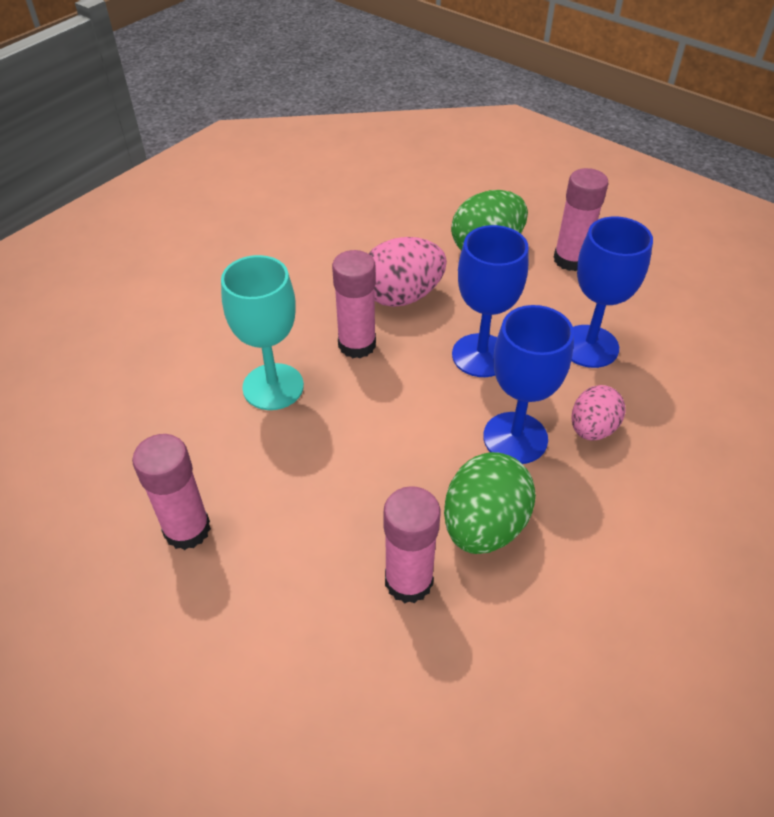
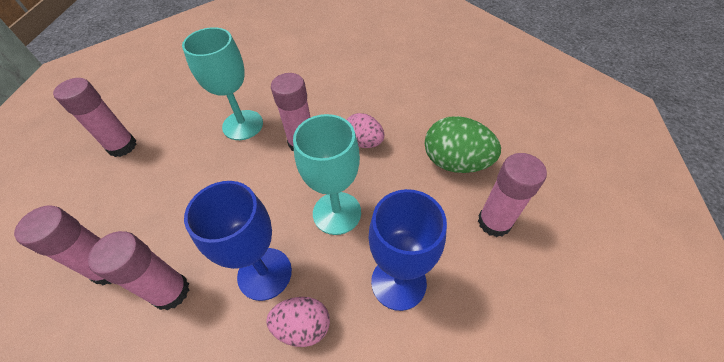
camera: 60 degrees right, 5 degrees up
(402, 296) = (364, 142): pink egg -> pink egg, size x0.65
(481, 355) = (337, 213): blue goblet -> turquoise goblet
(484, 526) = (171, 292): green egg -> pink glue stick

